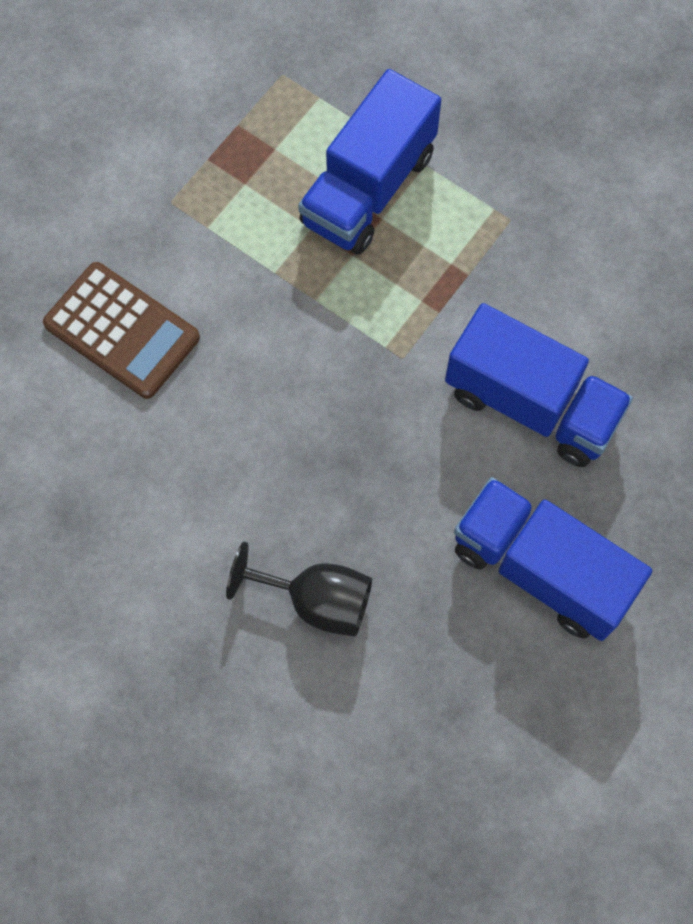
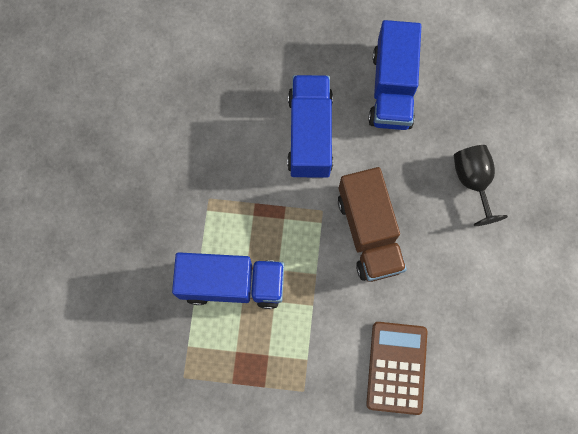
camera: 120 degrees left, 5 degrees up
(331, 402) = (369, 232): none -> brown truck

